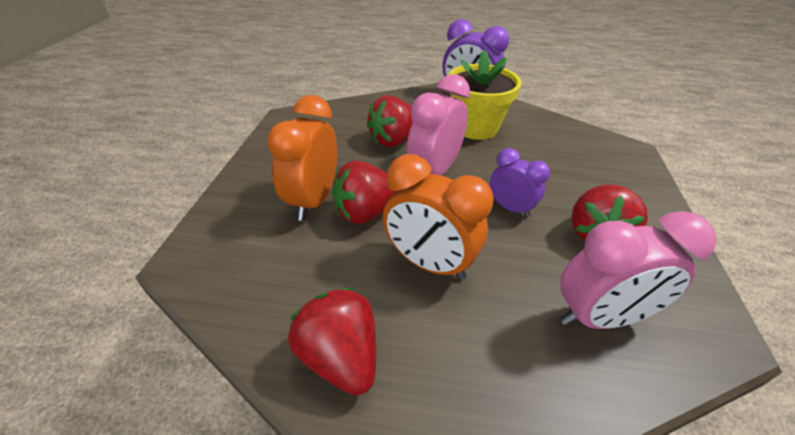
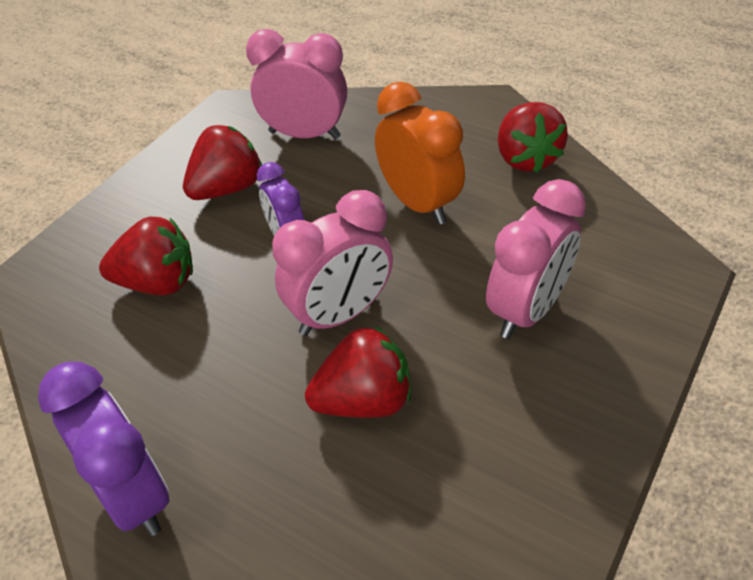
camera: 155 degrees left, 5 degrees up
(313, 201) = (526, 310): orange clock -> pink clock
(366, 213) = (462, 275): red strawberry -> red strawberry (157, 283)
(475, 127) = (201, 392): yellow flower pot -> none

